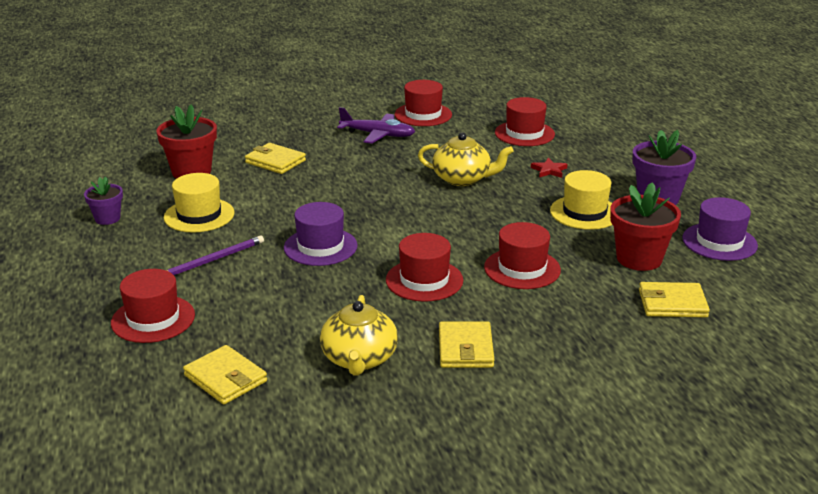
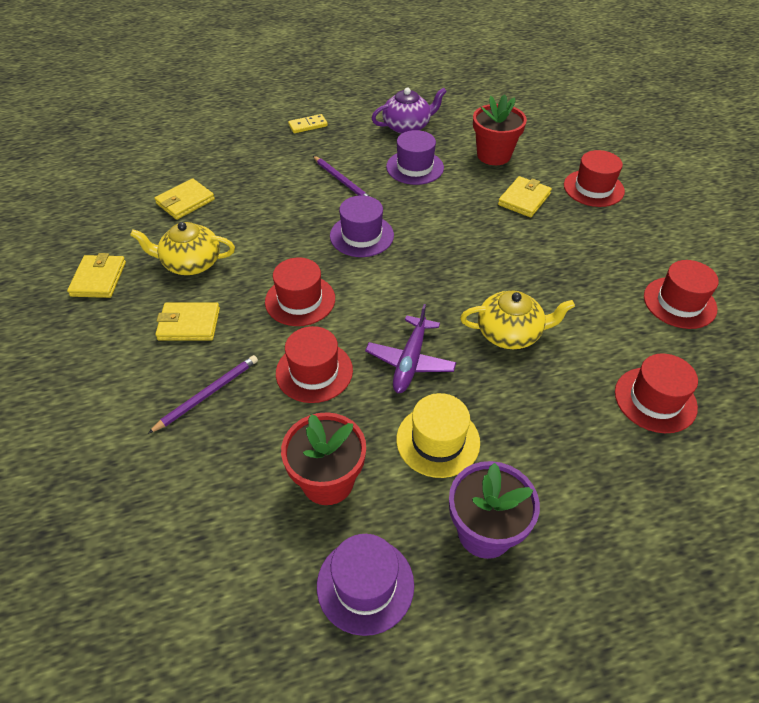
camera: 90 degrees right, 20 degrees up
(68, 289) = (308, 125): none -> yellow domino
(107, 218) = (407, 126): purple flower pot -> purple teapot
(153, 319) = (264, 164): red hat -> red hat (593, 188)
(199, 215) = (415, 167): yellow hat -> purple hat
(377, 135) = (607, 265): purple plane -> purple plane (410, 361)
(462, 179) = (510, 333): yellow teapot -> yellow teapot turned 105 degrees counterclockwise
(549, 170) = (548, 416): red star -> none
(562, 326) = (207, 394): none -> purple pencil
(672, 303) = (230, 497): yellow wallet -> yellow wallet (99, 279)

